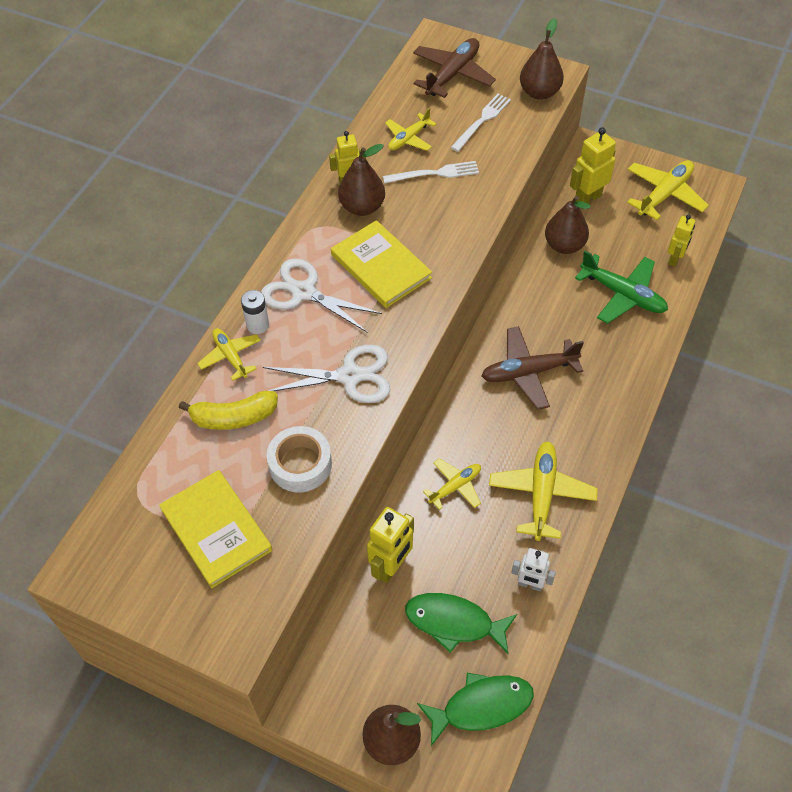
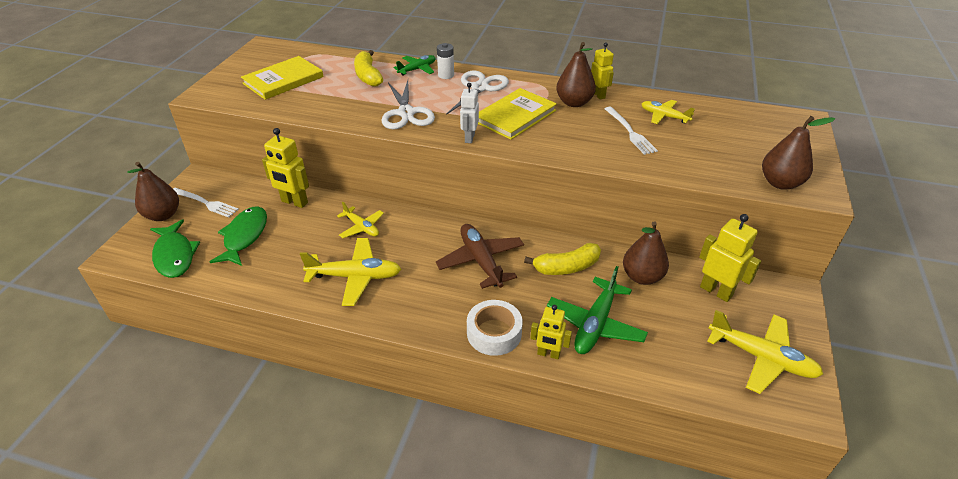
camera: 80 degrees right, 15 degrees down
(230, 356) = (417, 69): yellow plane -> green plane
(300, 464) = (330, 102): white tape -> white tape (494, 333)
(452, 74) = (763, 131): brown plane -> none
(482, 121) = (713, 151): white fork -> white fork (205, 203)
(530, 584) = (270, 275): white robot -> white robot (469, 138)
(545, 301) = (566, 267): none -> yellow banana
(674, 259) = (665, 369): yellow robot -> yellow robot (548, 354)

